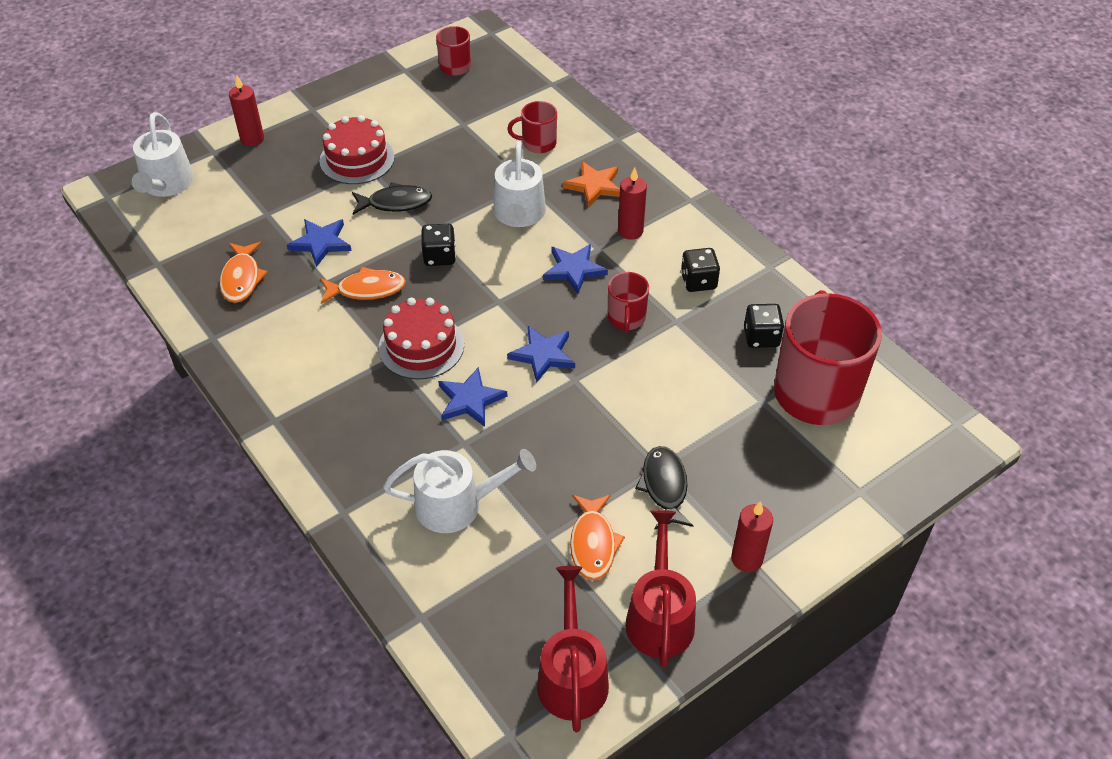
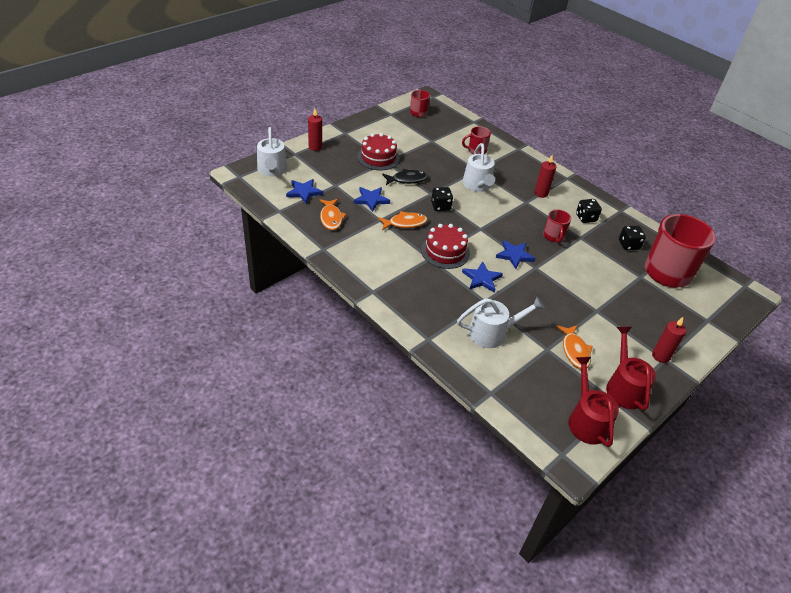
camera: 10 degrees left, 5 degrees down
(574, 270) = (517, 212): blue star -> blue star (304, 192)
(594, 186) = (514, 171): orange star -> none
(664, 487) = (603, 321): black fish -> none

